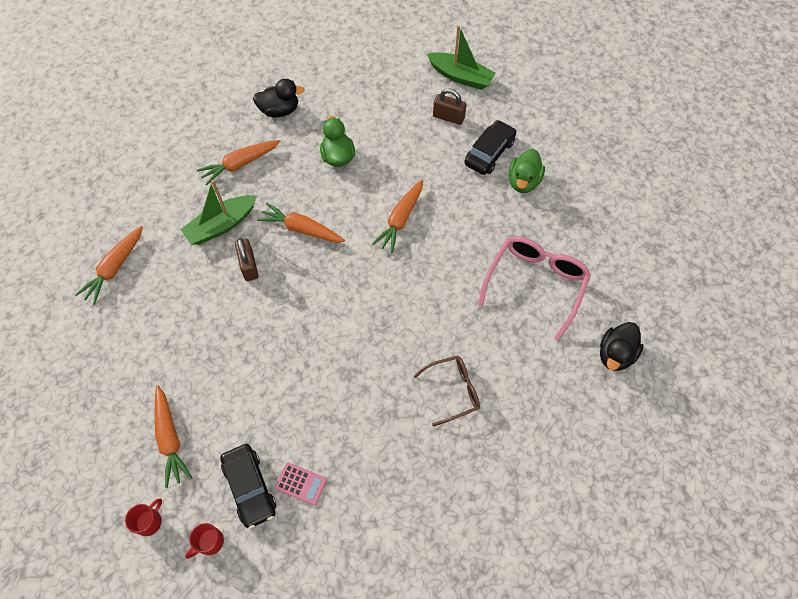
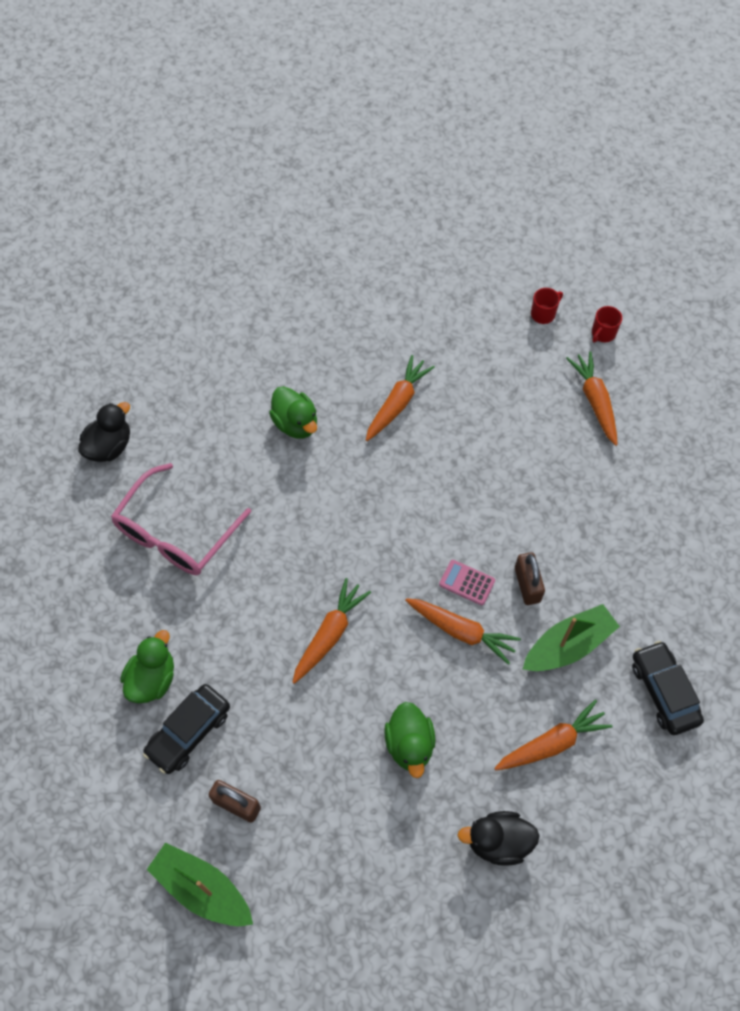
camera: 175 degrees left, 0 degrees up
(115, 268) = (697, 596): orange carrot -> orange carrot (397, 403)
(250, 487) = (509, 353): black car -> black car (664, 691)
(301, 484) = (459, 352): pink calculator -> pink calculator (467, 582)
(453, 391) = (295, 424): brown glasses -> green duck

